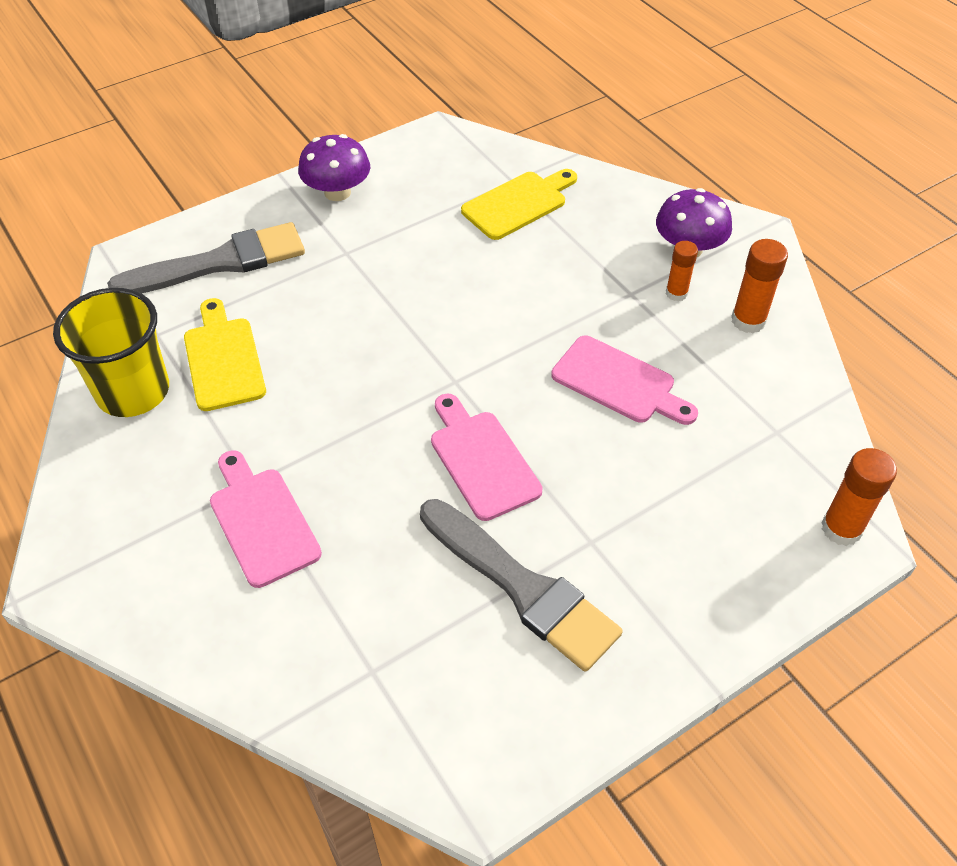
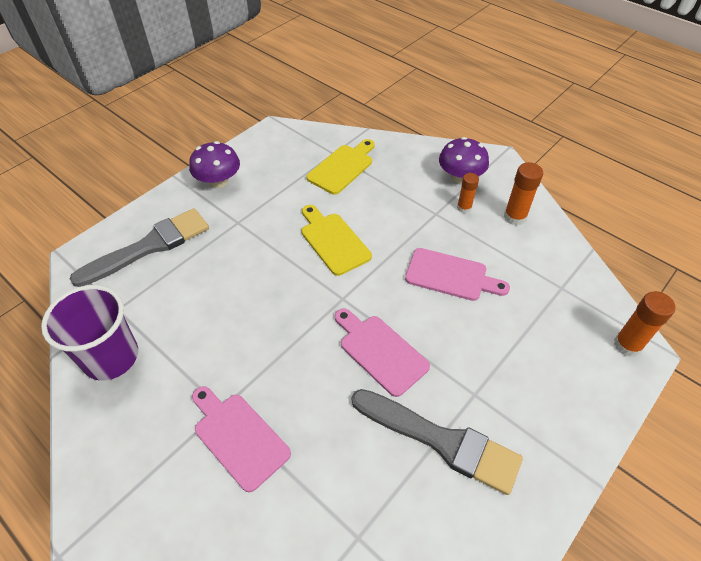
camera: 15 degrees left, 0 degrees up
(133, 391) = (111, 357): yellow cup -> purple cup
(223, 359) = (172, 317): yellow cutting board -> yellow cutting board (333, 241)

